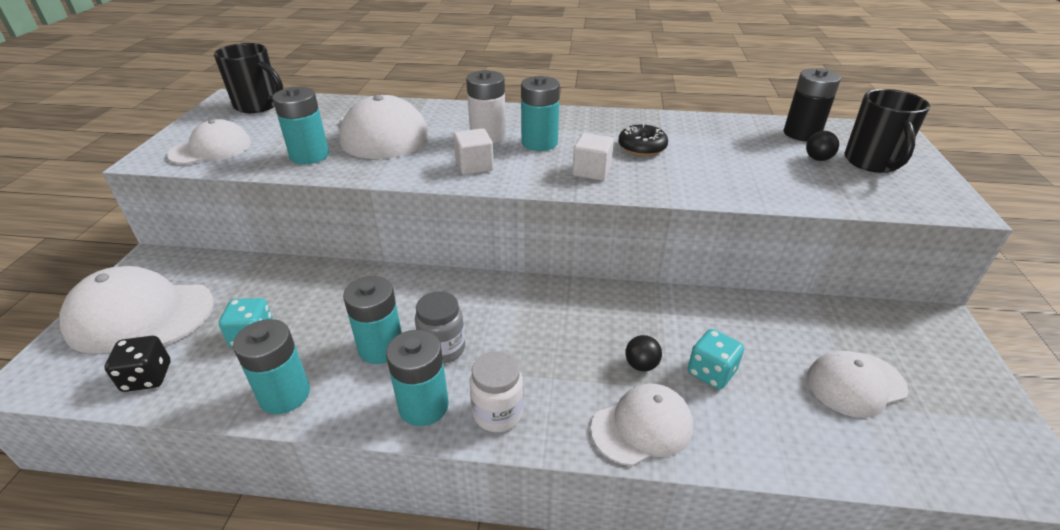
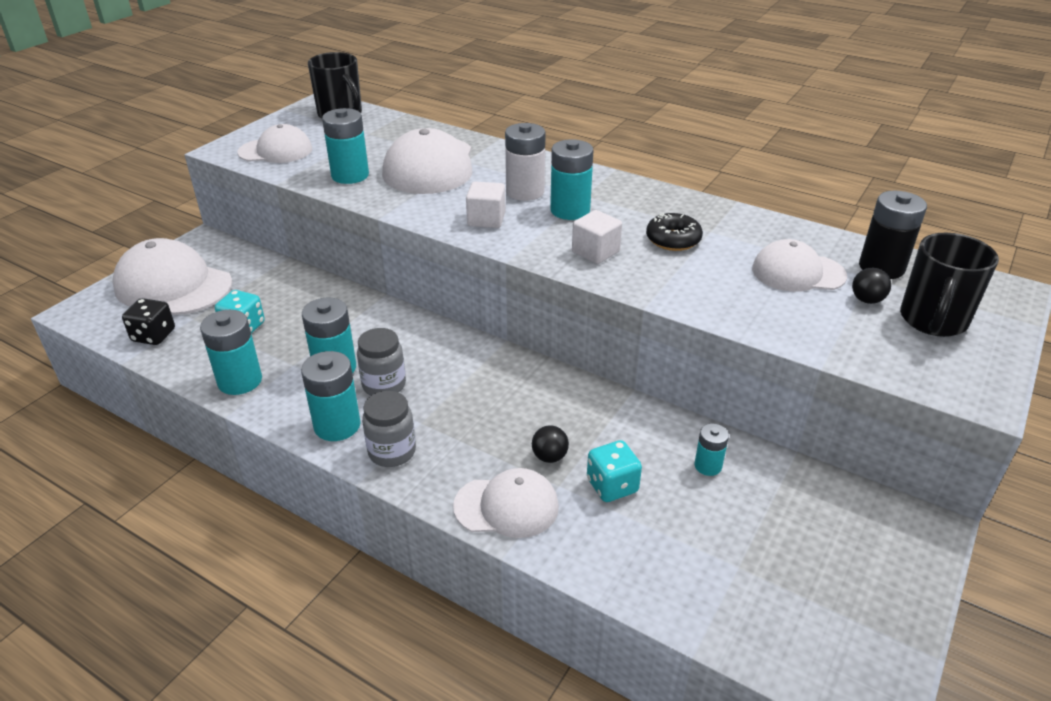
camera: 25 degrees right, 0 degrees up
(498, 413) = (392, 452): white jar -> grey jar
(765, 327) = (708, 466): none -> turquoise battery
(855, 384) = (755, 547): white cap -> white cap (797, 272)

